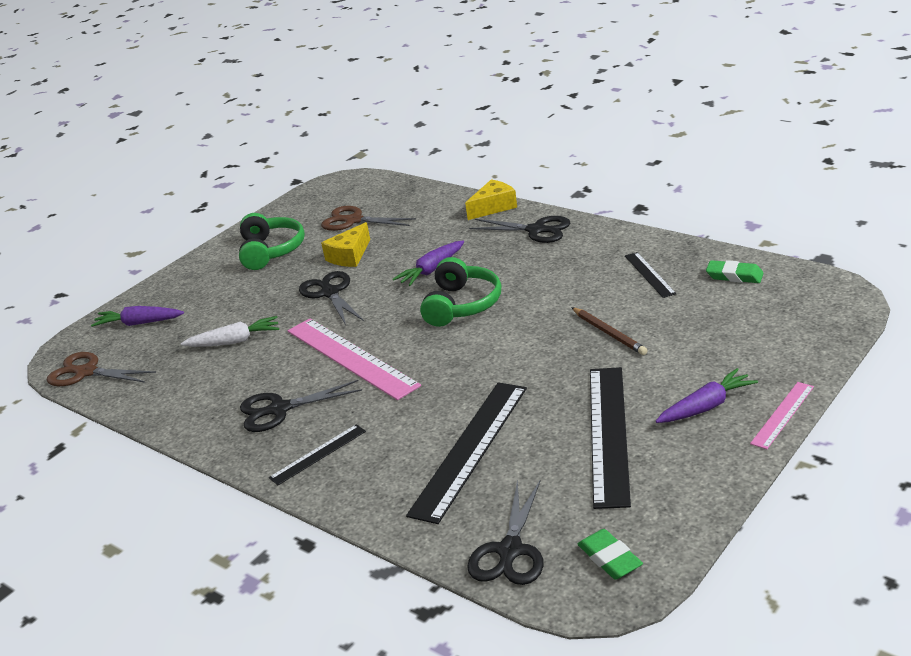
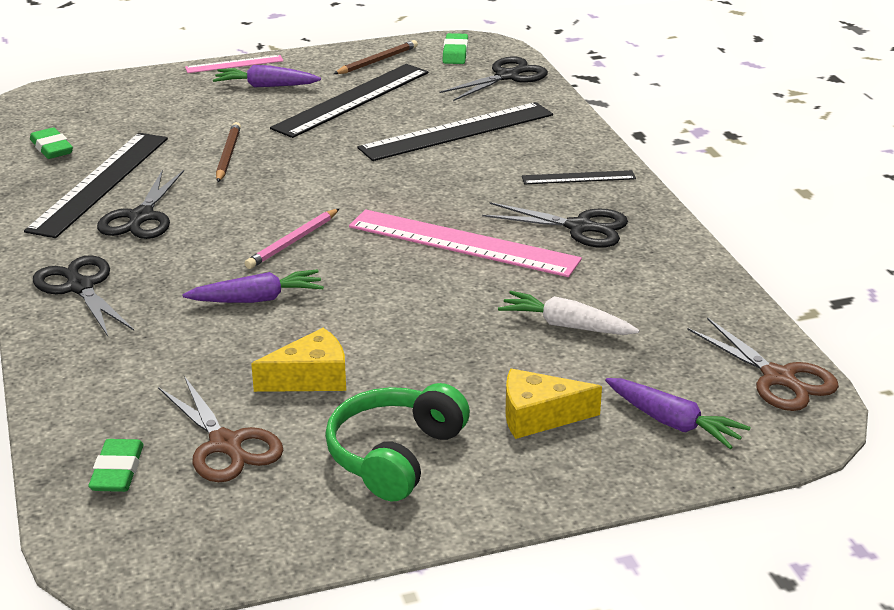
camera: 150 degrees left, 0 degrees up
(330, 293) = (398, 333): black scissors -> black scissors (141, 217)
(351, 357) = (463, 243): pink ruler -> pink ruler turned 60 degrees counterclockwise
(386, 195) = (117, 471): none -> green eraser
(461, 305) = (293, 242): green headphones -> pink pencil
(493, 207) = (52, 351): yellow cheese -> yellow cheese (538, 416)
(649, 274) = (100, 183): black ruler -> black ruler, size x1.96
(667, 497) = (377, 61): none -> brown pencil

